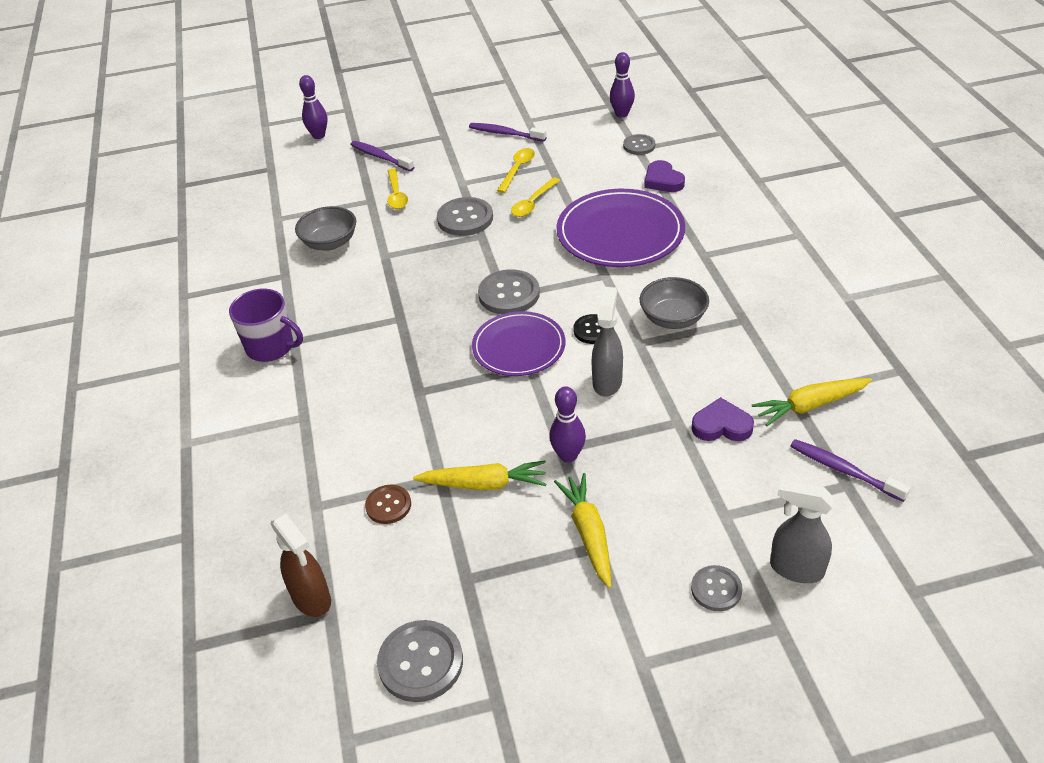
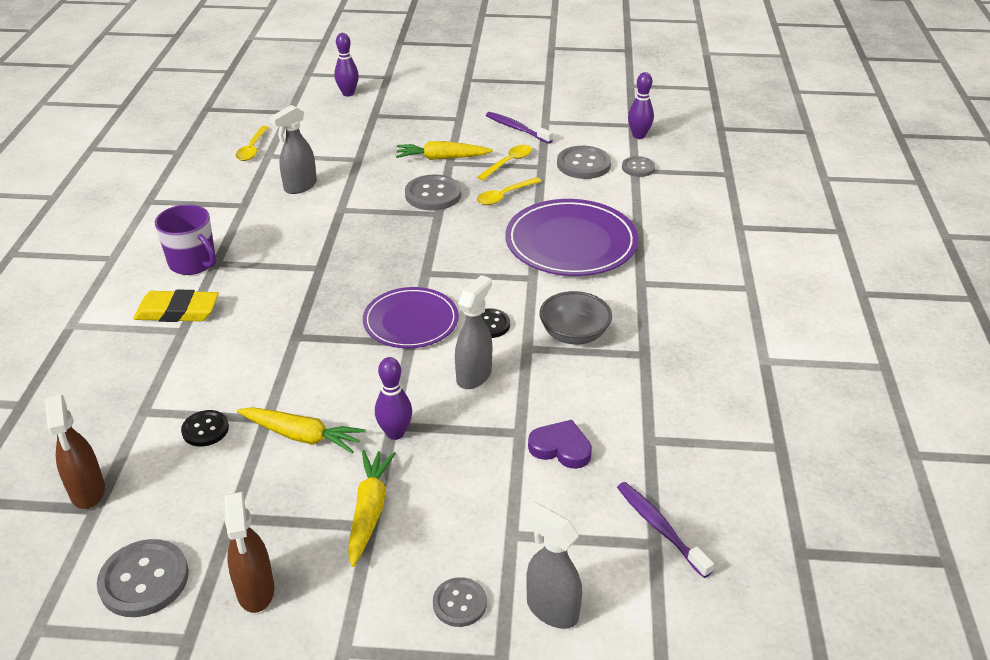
camera: 15 degrees right, 5 degrees down
(286, 399) = (177, 311): none -> yellow eraser
(330, 243) = (300, 187): grey bowl -> grey spray bottle
(380, 157) = (390, 123): purple toothbrush -> none
(388, 505) = (205, 429): brown button -> black button
(396, 195) = (384, 159): yellow spoon -> yellow spoon (252, 149)
(509, 294) = (431, 271): grey button -> grey button (583, 164)
(531, 638) = (255, 591): none -> brown spray bottle
(663, 180) = (642, 205): purple heart -> none
(810, 405) = (662, 454): yellow carrot -> yellow carrot (442, 158)

